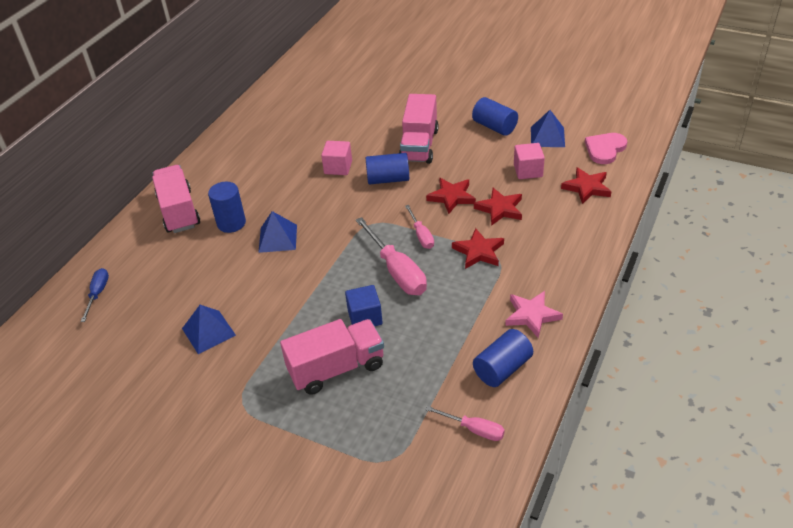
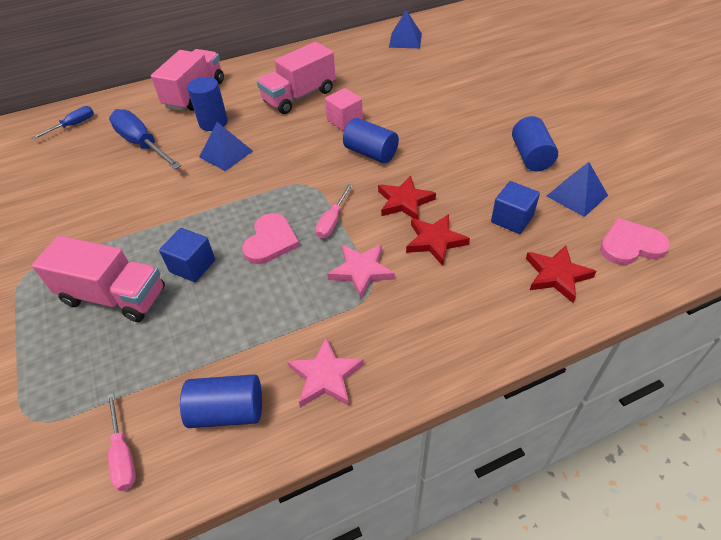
camera: 40 degrees right, 5 degrees up
(192, 271) = (142, 144): none -> blue screwdriver
(209, 332) = (86, 199): blue pyramid -> blue pyramid (405, 40)
(397, 271) = (270, 241): pink screwdriver -> pink heart
(419, 145) = (436, 137): pink truck -> pink truck (299, 96)
(479, 252) = (361, 271): red star -> pink star
(528, 171) = (512, 219): pink cube -> blue cube

